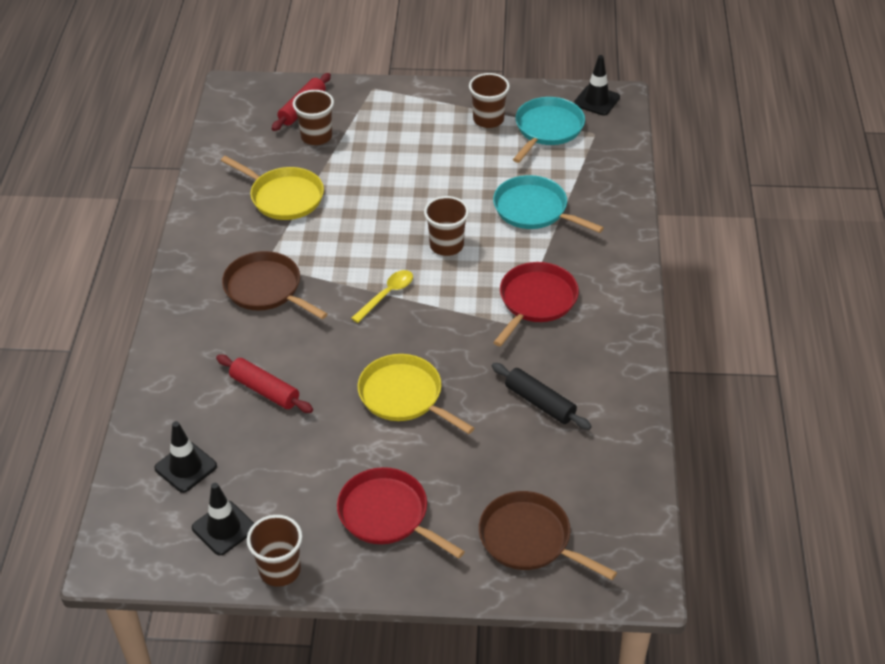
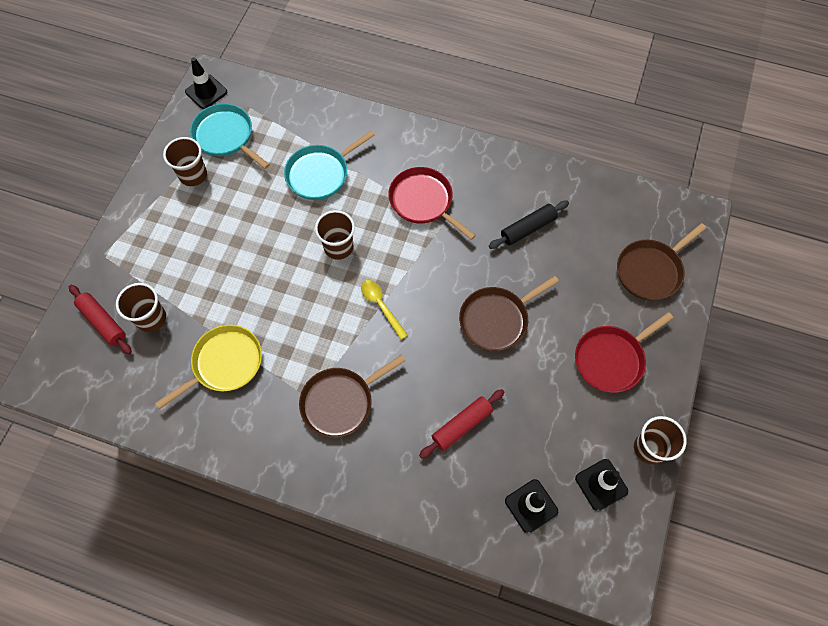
camera: 75 degrees left, 20 degrees up
(404, 396) = (496, 319): yellow pan -> brown pan

